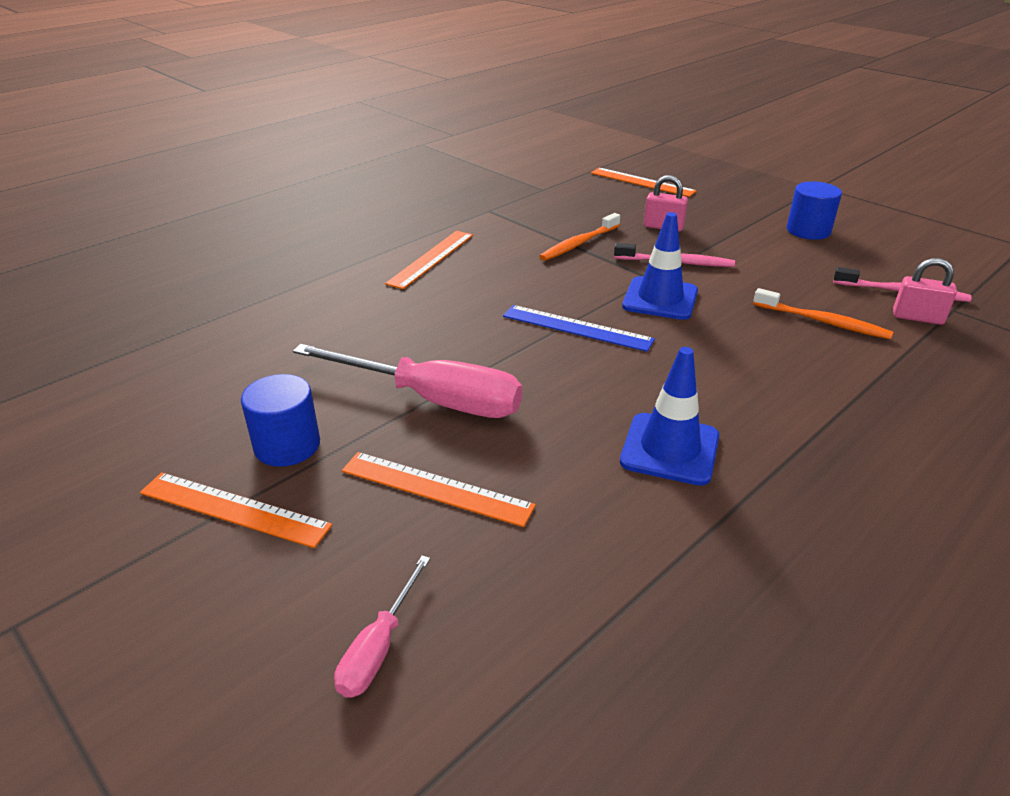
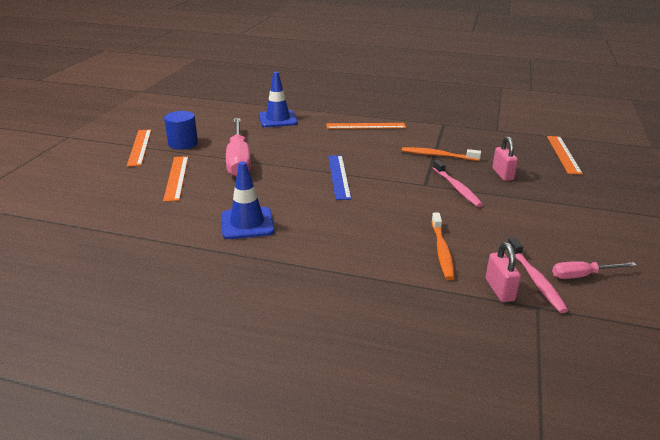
camera: 60 degrees right, 5 degrees down
(379, 647) = (82, 192): pink screwdriver -> pink screwdriver (582, 275)
(660, 299) = (401, 192): blue traffic cone -> blue traffic cone (278, 119)
(808, 231) = (586, 226): blue cylinder -> none

